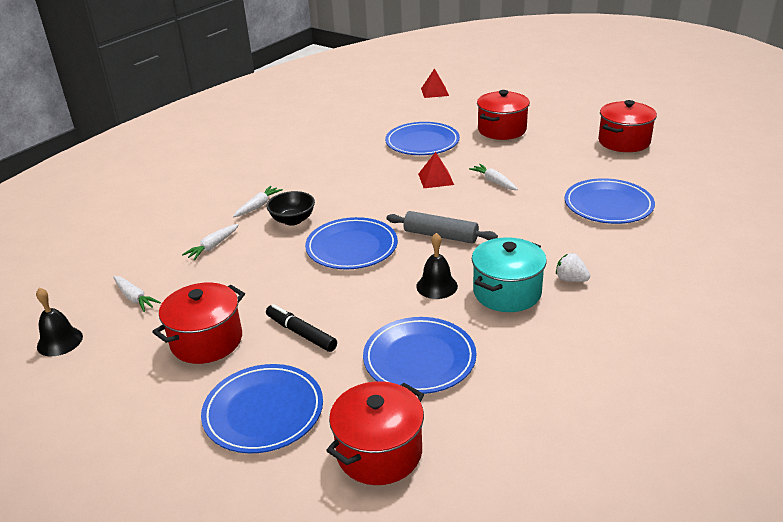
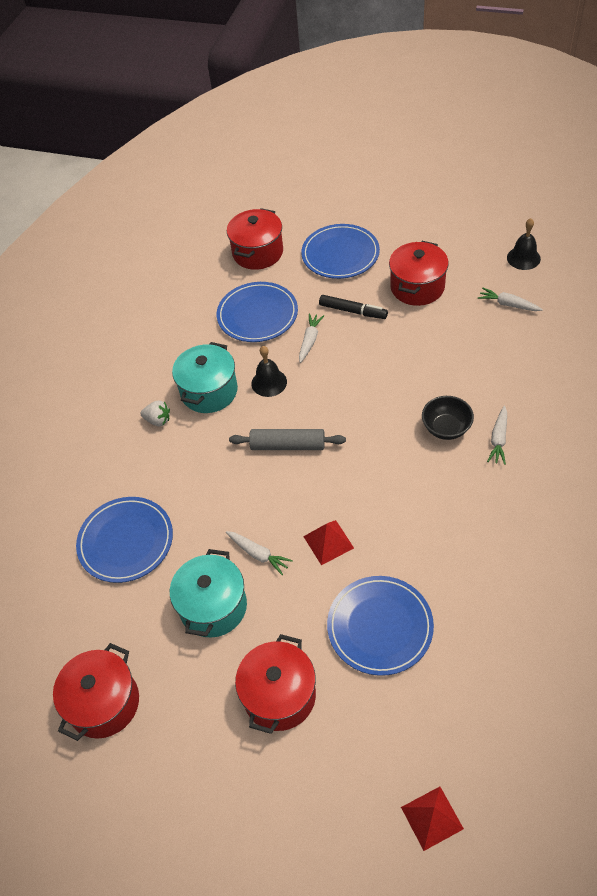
camera: 165 degrees right, 20 degrees up
(213, 246) = (495, 373): white carrot -> white carrot (310, 340)
(352, 247) = (365, 407): blue plate -> none
(537, 165) = (213, 606): none -> turquoise pot

